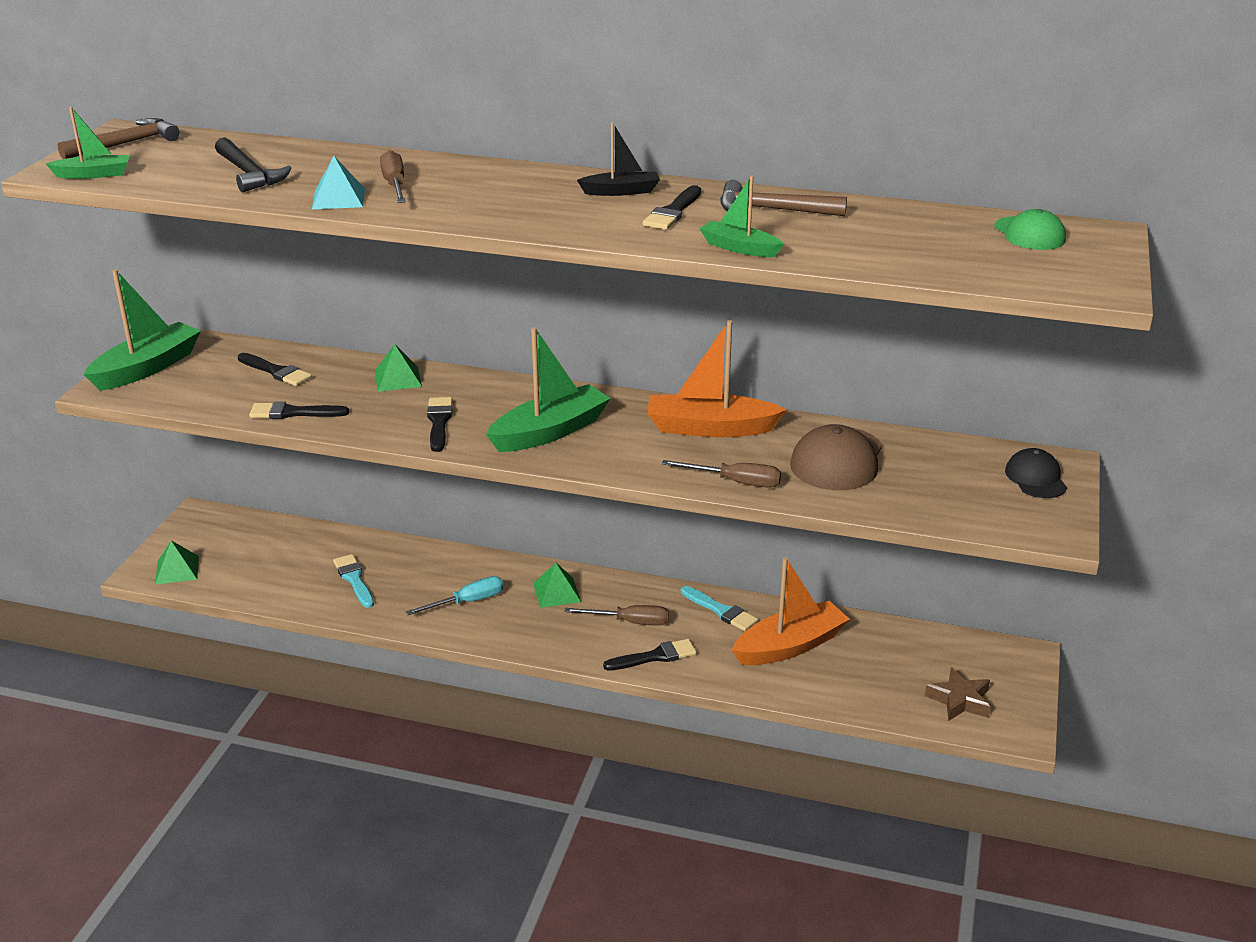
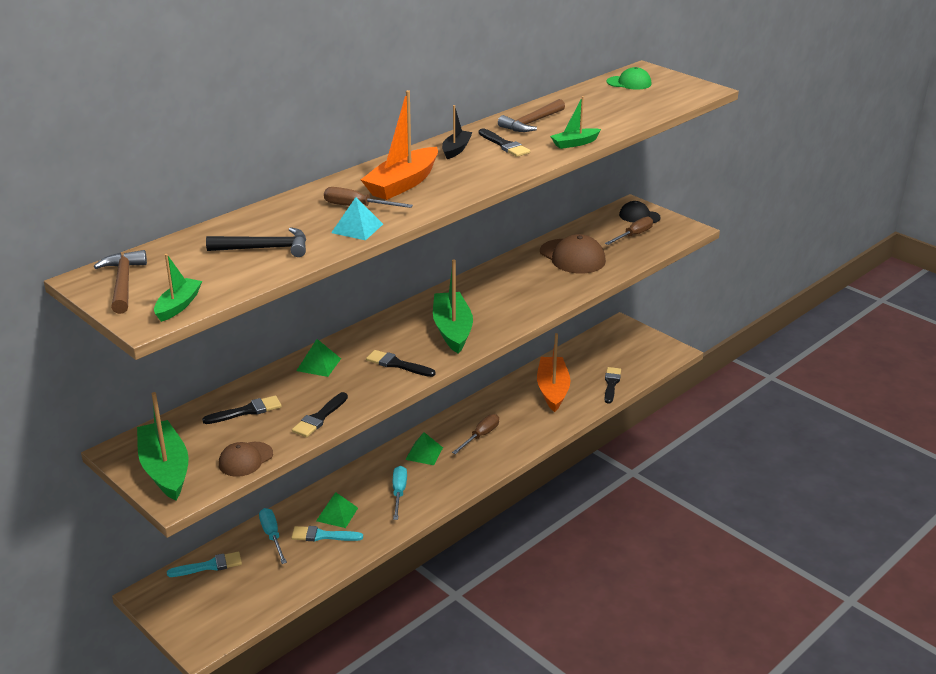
camera: 60 degrees left, 0 degrees up
(177, 570) = (216, 624): green pyramid -> green pyramid (337, 514)
(189, 400) = (245, 459): none -> brown cap
(331, 548) = (272, 536): none -> turquoise screwdriver
(655, 656) = (521, 439): black brush -> black brush (611, 384)
(710, 428) = (502, 280): orange boat -> orange boat (402, 184)
(721, 611) = (500, 400): turquoise brush -> turquoise brush (209, 566)
(735, 482) = (567, 291): brown screwdriver -> brown screwdriver (633, 235)
(959, 700) = (639, 357): brown star -> none

